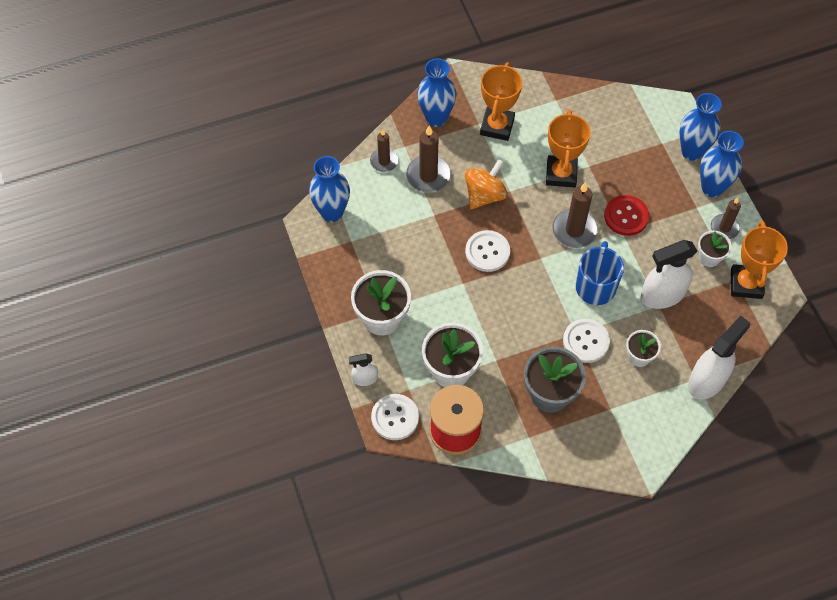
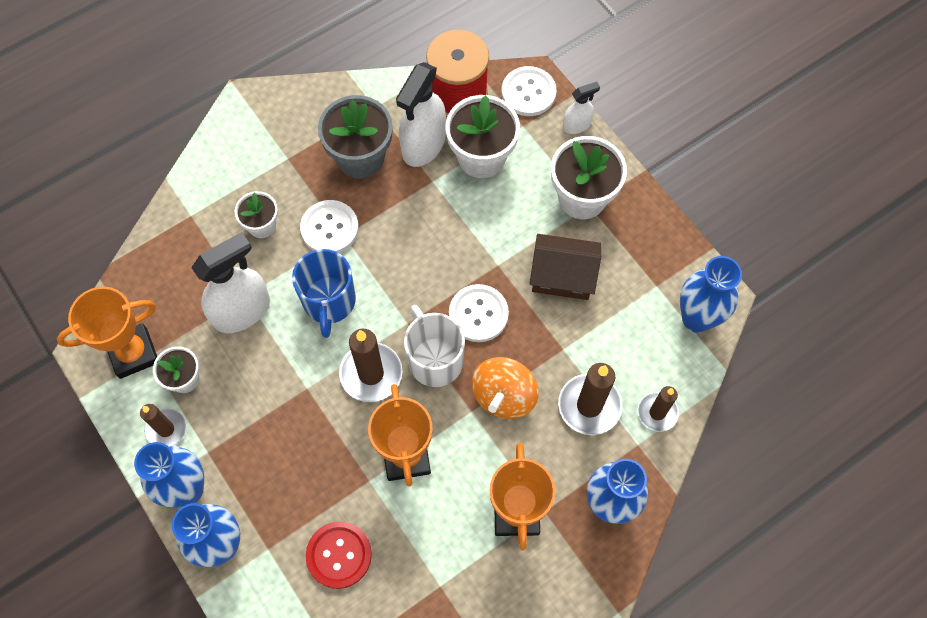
camera: 165 degrees right, 5 degrees up
(417, 263) = (562, 276): none -> brown house
(527, 229) = (435, 360): none -> white mug
(626, 216) = (304, 412): red button -> red button (339, 555)
(707, 380) = (176, 216): white spray bottle -> white spray bottle (423, 145)
(746, 284) = (133, 353): orange trophy -> orange trophy turned 75 degrees clockwise

